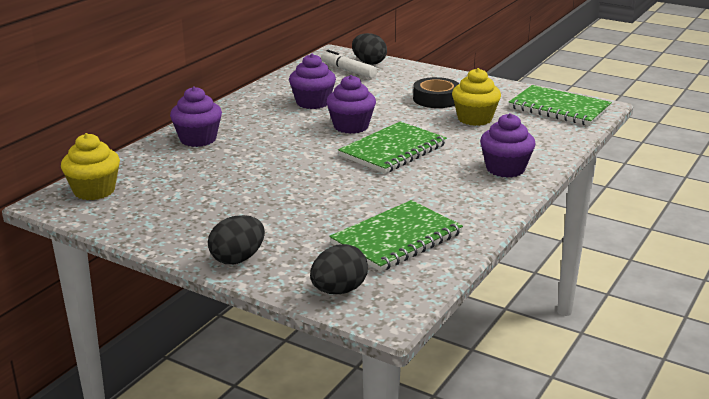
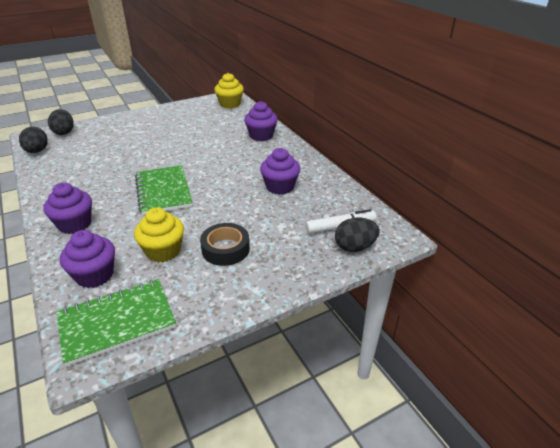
camera: 120 degrees right, 10 degrees up
(237, 259) = (123, 120): black egg -> black egg (37, 151)
(351, 126) = (220, 188): purple cupcake -> purple cupcake (95, 275)
(396, 238) = (74, 157): green notebook -> none

